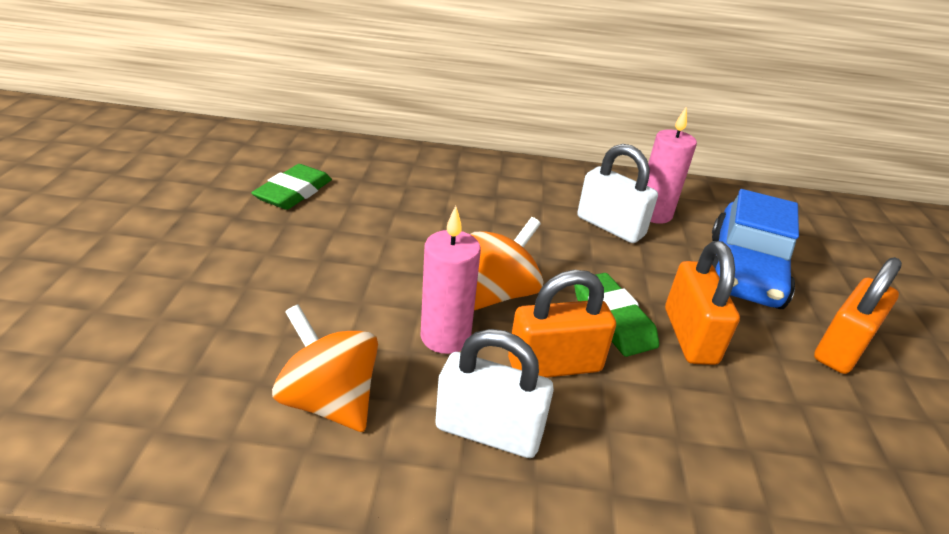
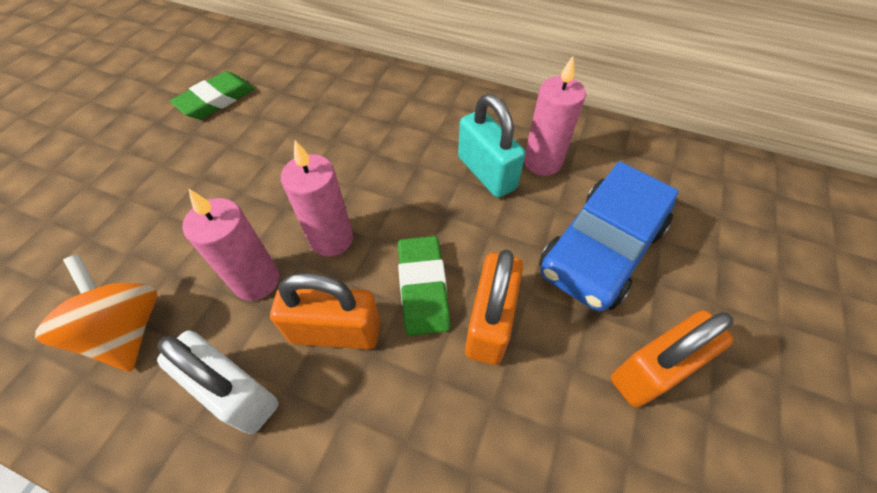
camera: 20 degrees right, 20 degrees up
(499, 293) = (331, 239): orange spinning top -> pink candle
(610, 226) = (486, 173): white padlock -> turquoise padlock

